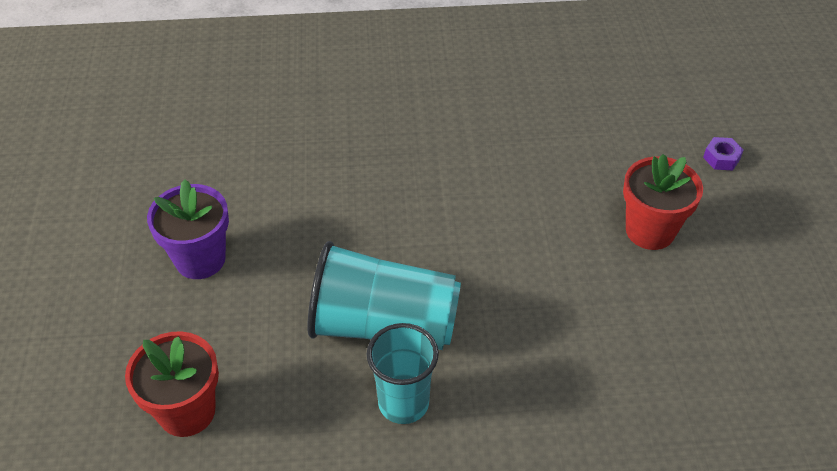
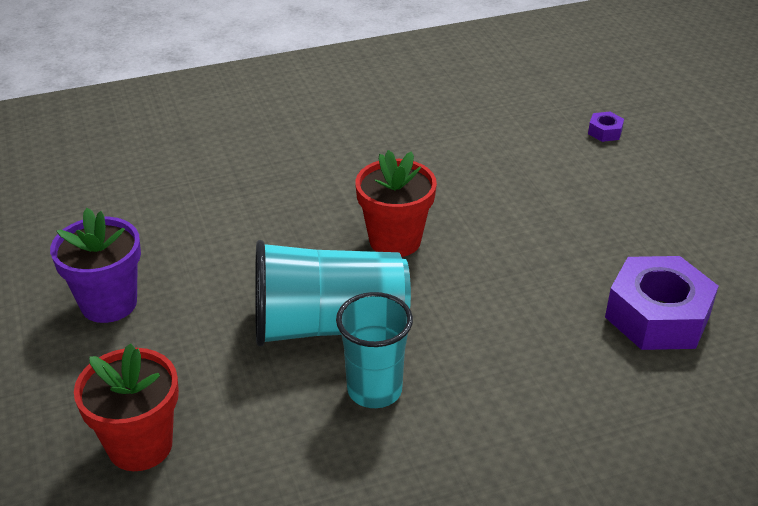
camera: 15 degrees left, 10 degrees down
(650, 231) = (562, 200): red flower pot -> red flower pot (395, 240)
(697, 383) = (657, 316): none -> purple nut

